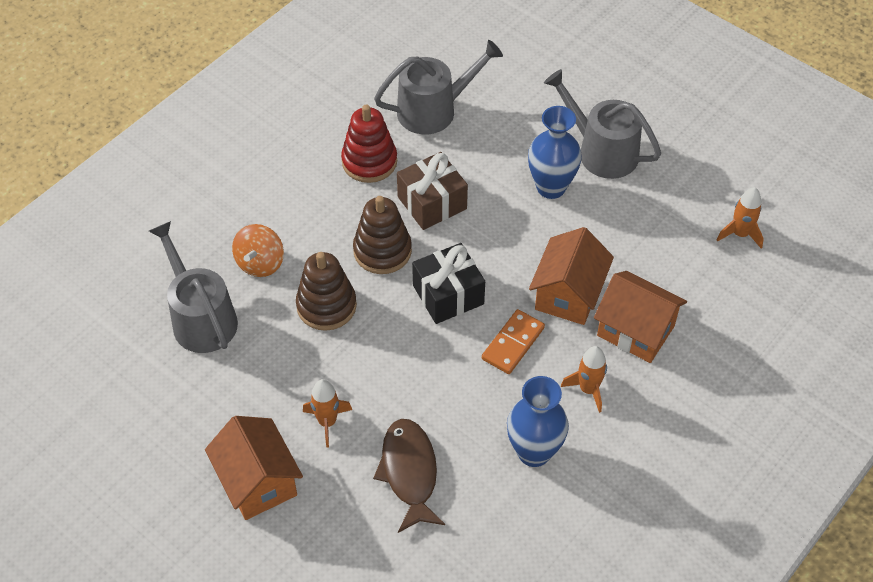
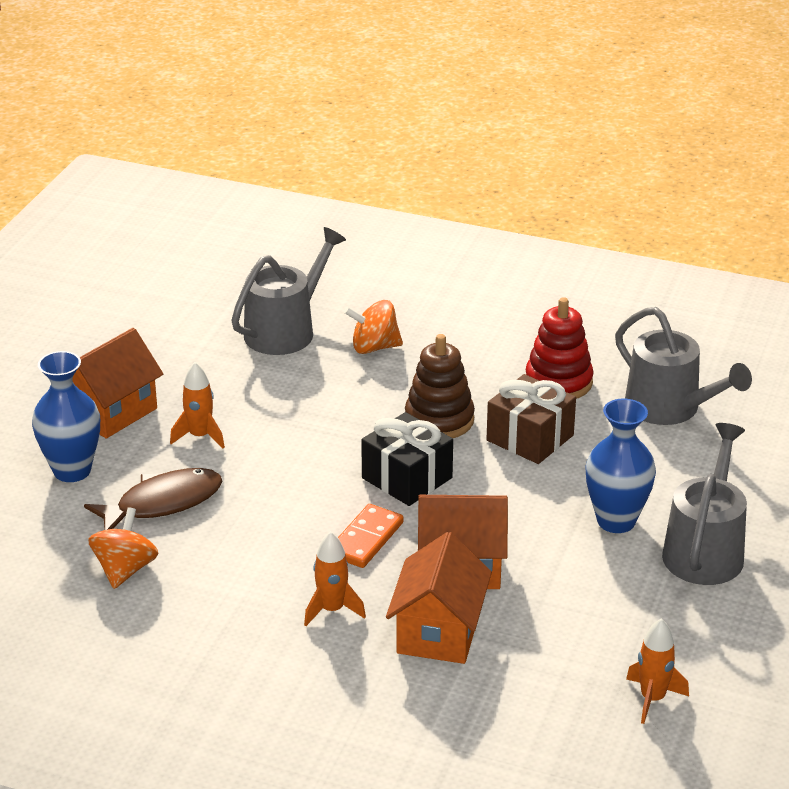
camera: 70 degrees right, 20 degrees down
(326, 306) = (344, 401): brown stacking toy -> none
(487, 521) = (125, 570): none -> orange spinning top
(513, 343) = (366, 539): orange domino -> orange domino turned 75 degrees counterclockwise
(534, 452) = (227, 585): blue vase -> blue vase (72, 471)

